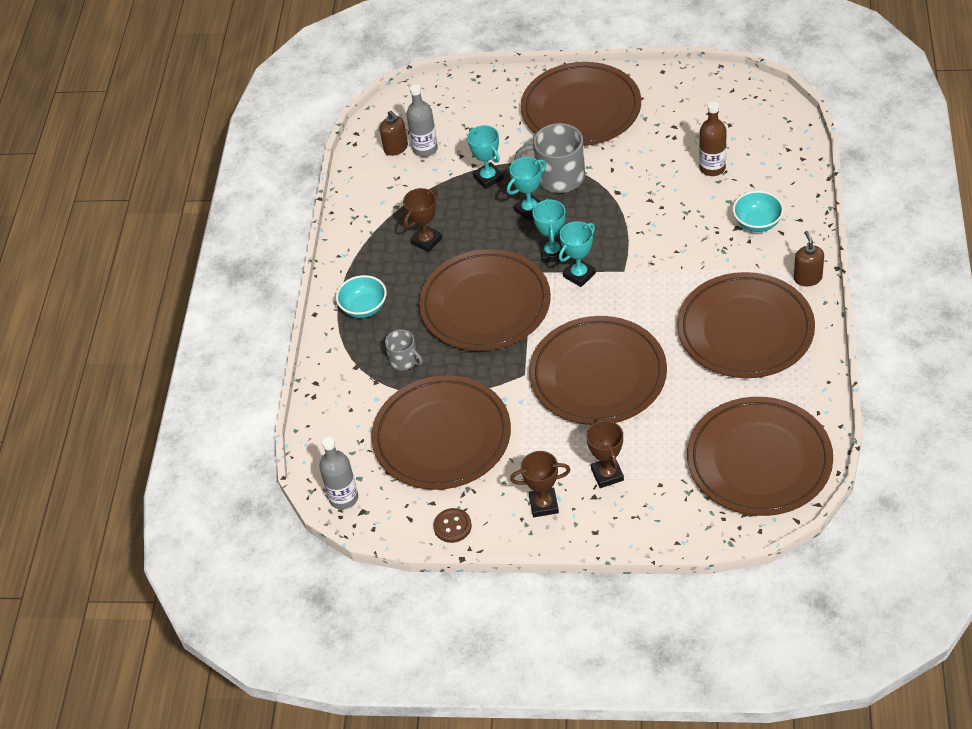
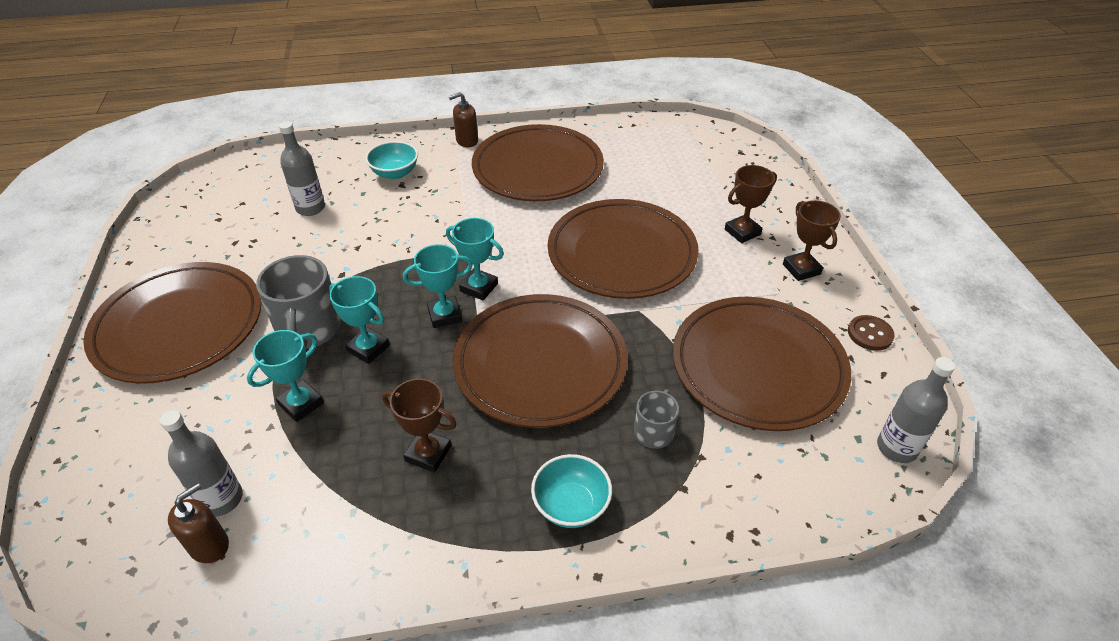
camera: 110 degrees left, 5 degrees down
(712, 168) = (310, 208): brown bottle -> grey bottle
(759, 461) = (683, 150): brown plate -> none

